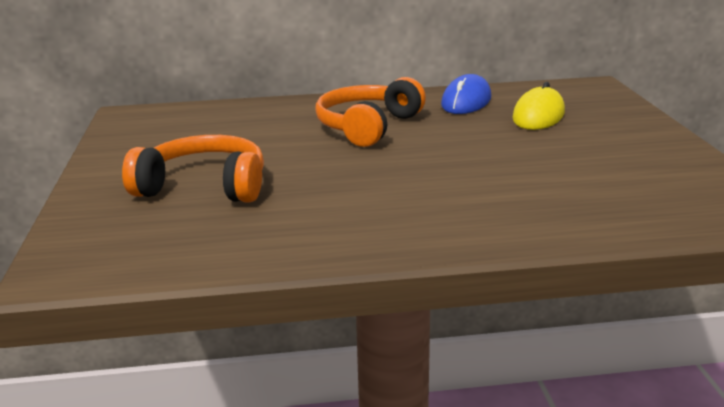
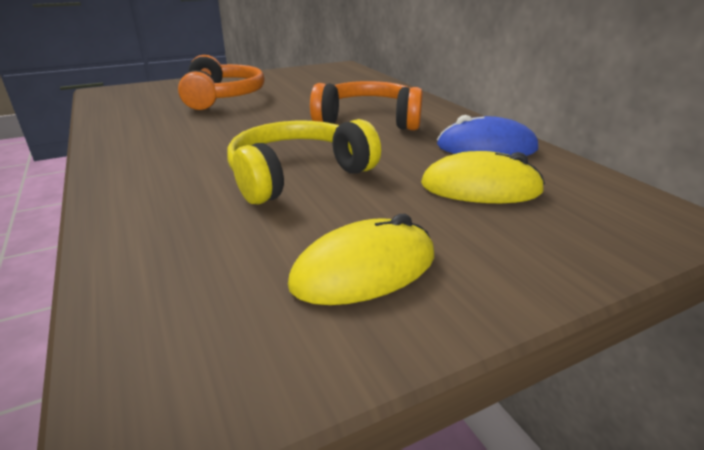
camera: 70 degrees right, 5 degrees up
(491, 164) = (298, 175): none -> yellow headphones
(640, 159) = (364, 270): none -> yellow mouse

